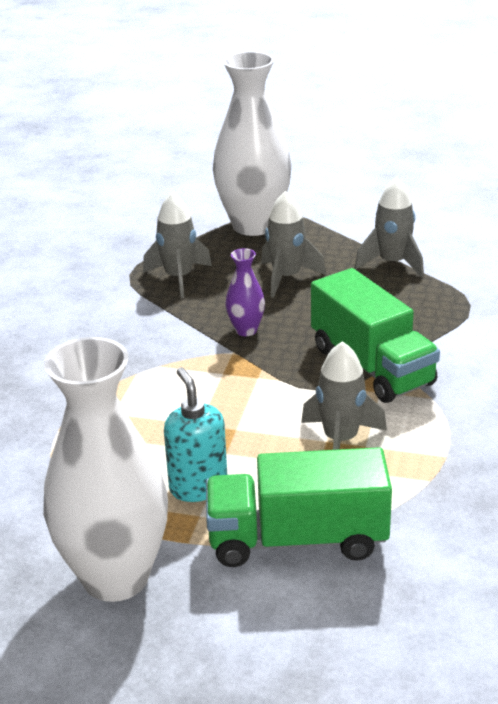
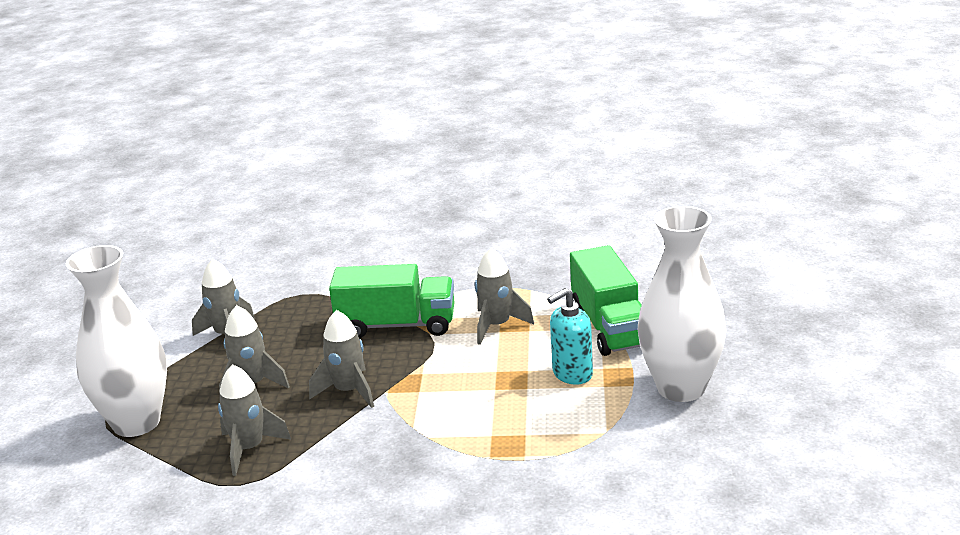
camera: 100 degrees left, 5 degrees down
(246, 330) = (348, 391): purple vase -> grey rocket
(371, 366) = (397, 325): green truck -> green truck turned 45 degrees clockwise

